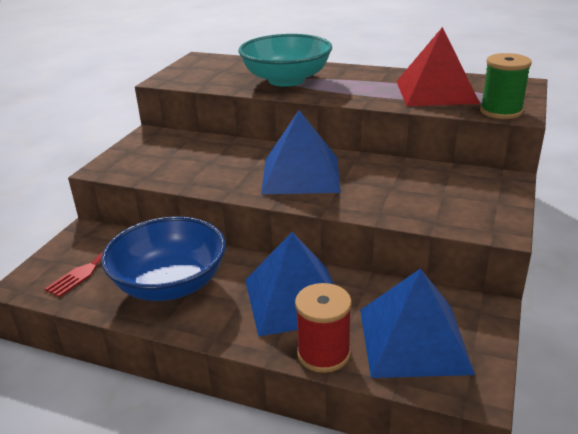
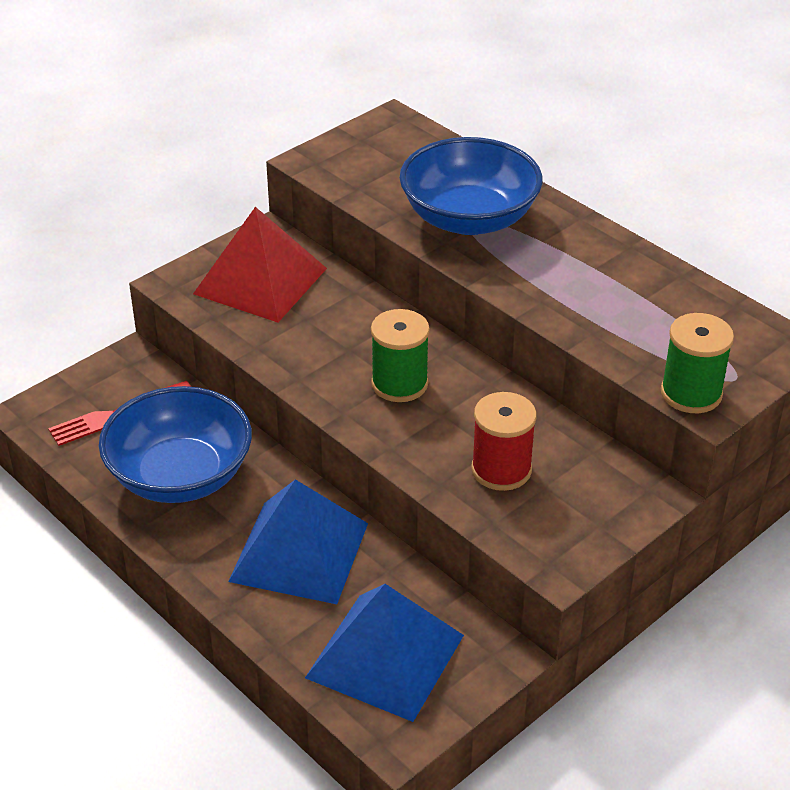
camera: 25 degrees right, 10 degrees up
(286, 80) = (469, 218): turquoise bowl -> blue bowl
(300, 174) = (399, 384): blue pyramid -> green spool
(323, 353) = (279, 630): red spool -> red spool (501, 470)
(436, 92) = (647, 319): red pyramid -> red pyramid (260, 281)

